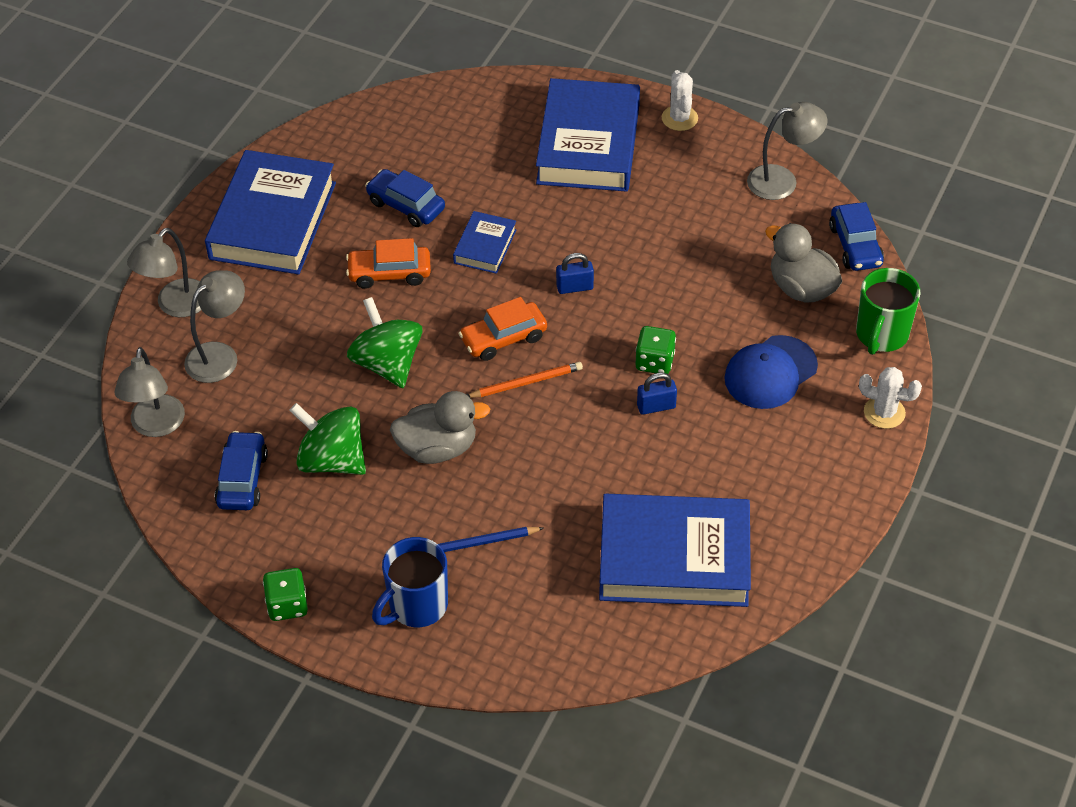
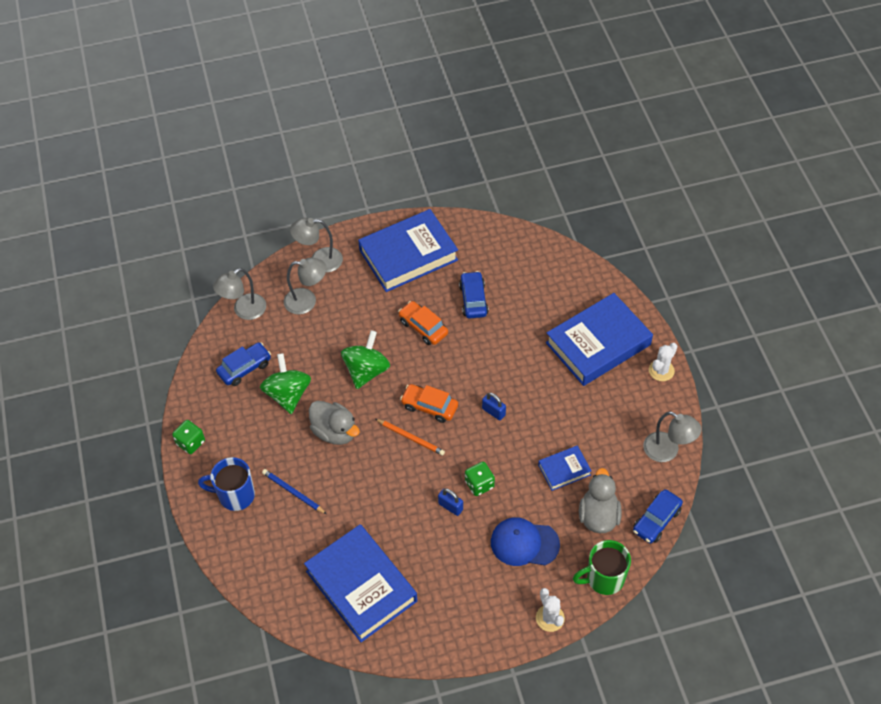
camera: 50 degrees right, 5 degrees up
(485, 246) = (481, 353): blue book -> blue book (564, 470)

